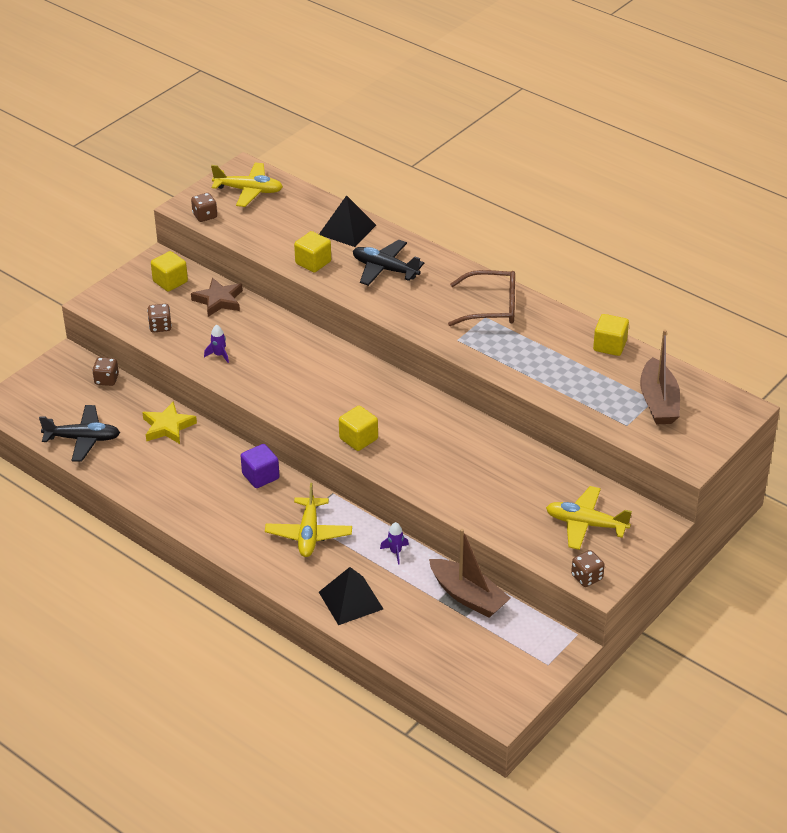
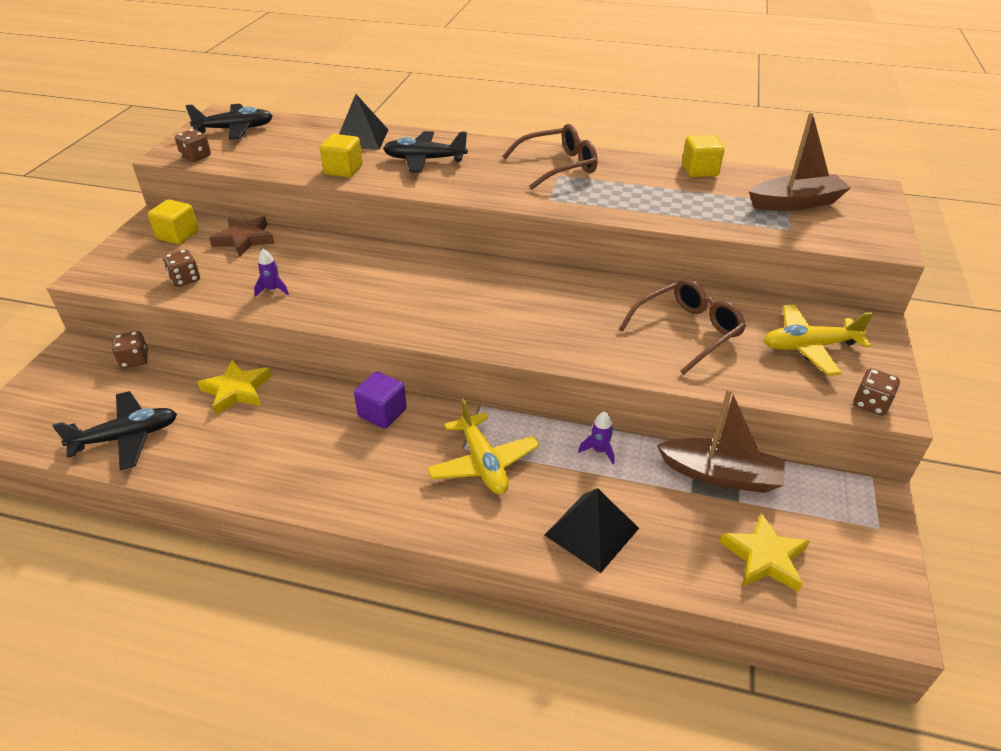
camera: 25 degrees left, 0 degrees up
(249, 191) = (235, 129): yellow plane -> black plane
(358, 439) = (493, 331): yellow cube -> none
(452, 653) = (764, 557): none -> yellow star
(504, 483) = (688, 331): none -> brown glasses
(658, 402) = (795, 203): brown boat -> brown boat turned 75 degrees counterclockwise

